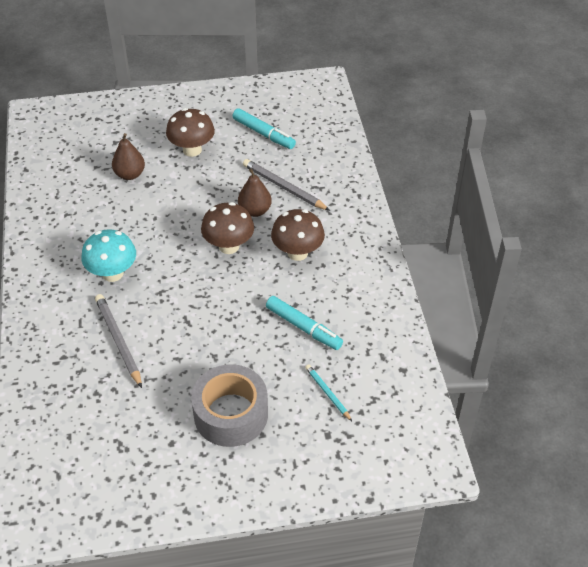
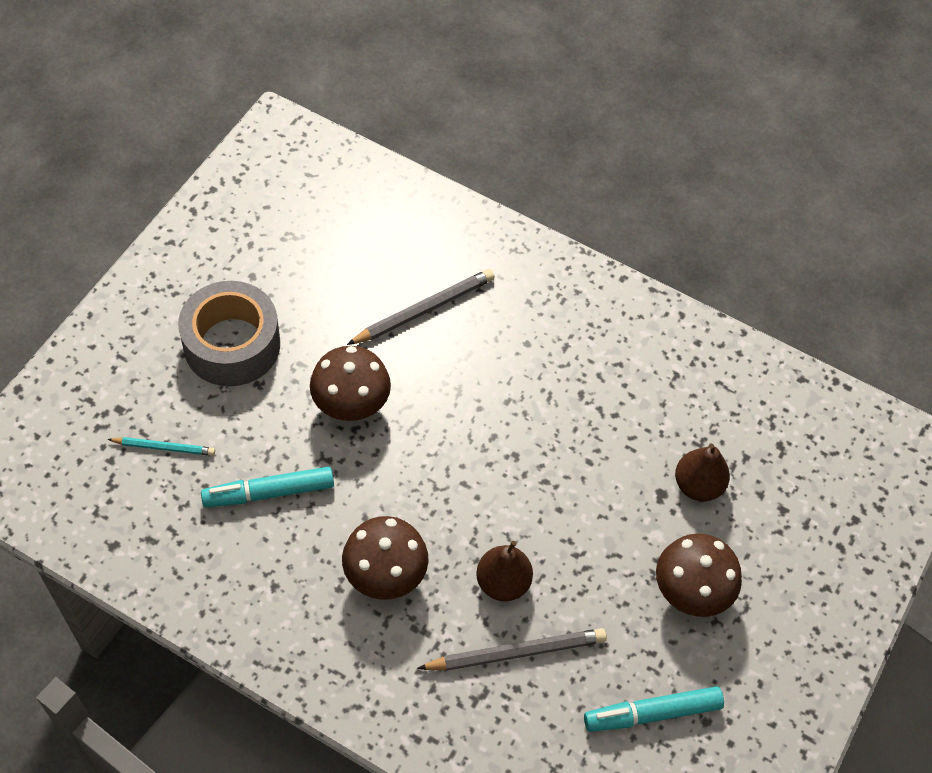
camera: 125 degrees right, 10 degrees up
(112, 273) = (531, 362): turquoise mushroom -> none
(118, 341) = (424, 309): grey pencil -> grey pencil turned 45 degrees counterclockwise
(229, 246) = (467, 508): brown mushroom -> brown mushroom (351, 405)

